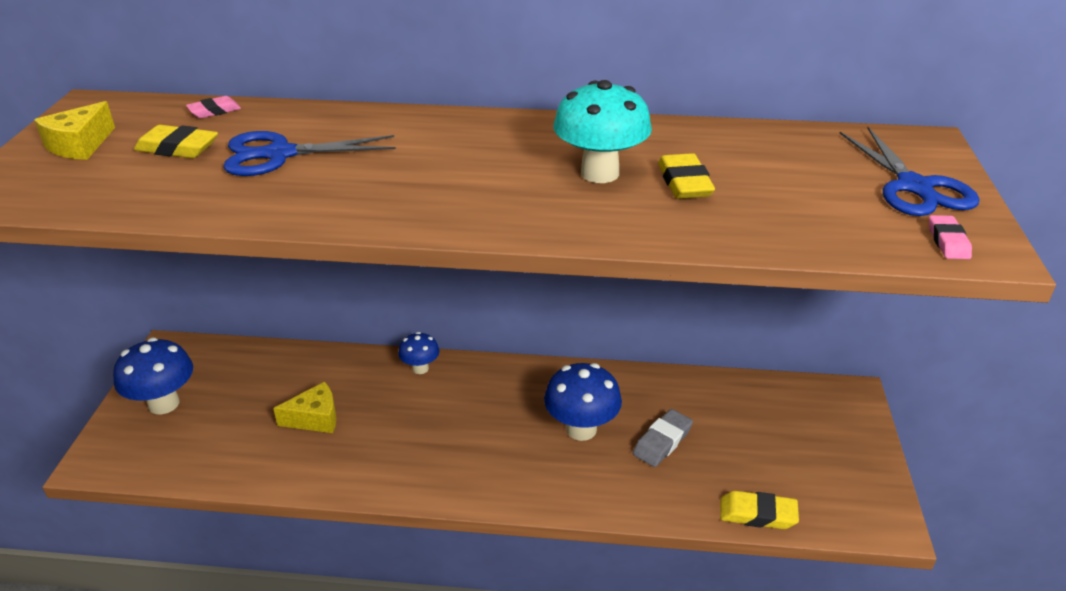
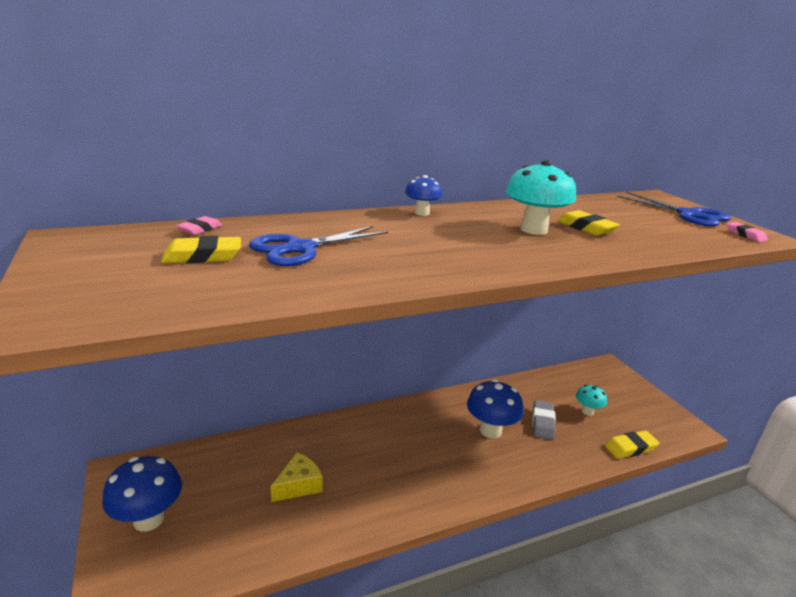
camera: 30 degrees left, 10 degrees down
(80, 145) = (97, 267): yellow cheese -> none
(420, 368) = (350, 423): blue mushroom -> blue mushroom (422, 213)
(744, 448) = (587, 411): none -> turquoise mushroom

